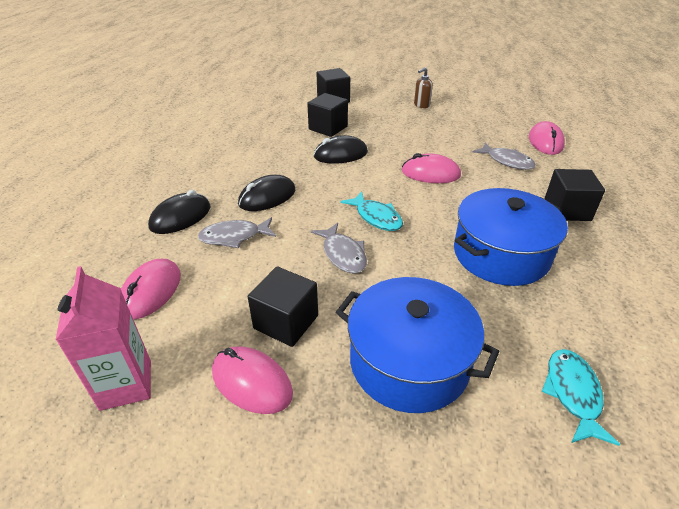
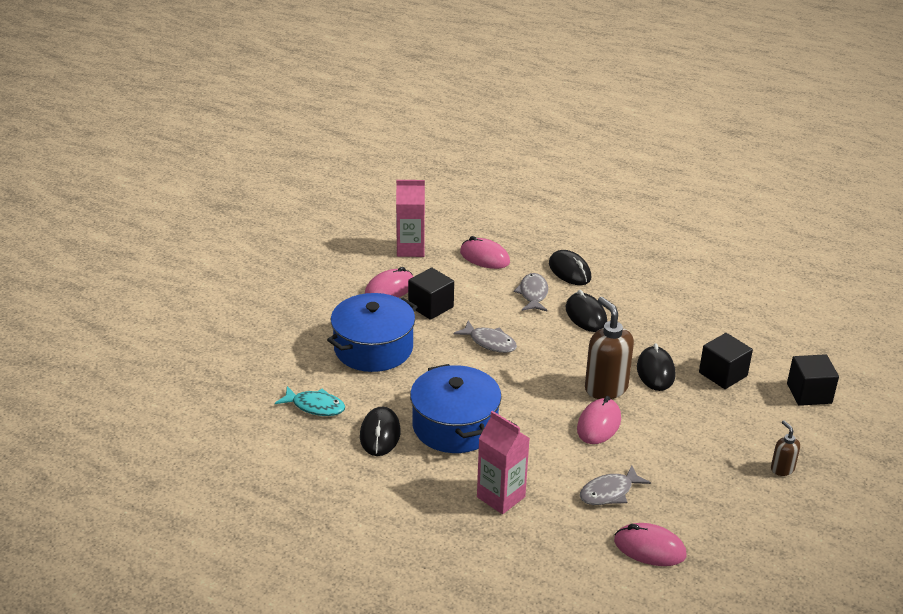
camera: 105 degrees right, 5 degrees down
(343, 254) = (490, 342): grey fish -> grey fish turned 135 degrees counterclockwise
(376, 217) = (533, 370): turquoise fish -> none
(379, 175) = (605, 388): none -> brown soap dispenser
(564, 310) = (380, 434): none -> black mouse
(567, 210) = (501, 497): black cube -> pink carton

